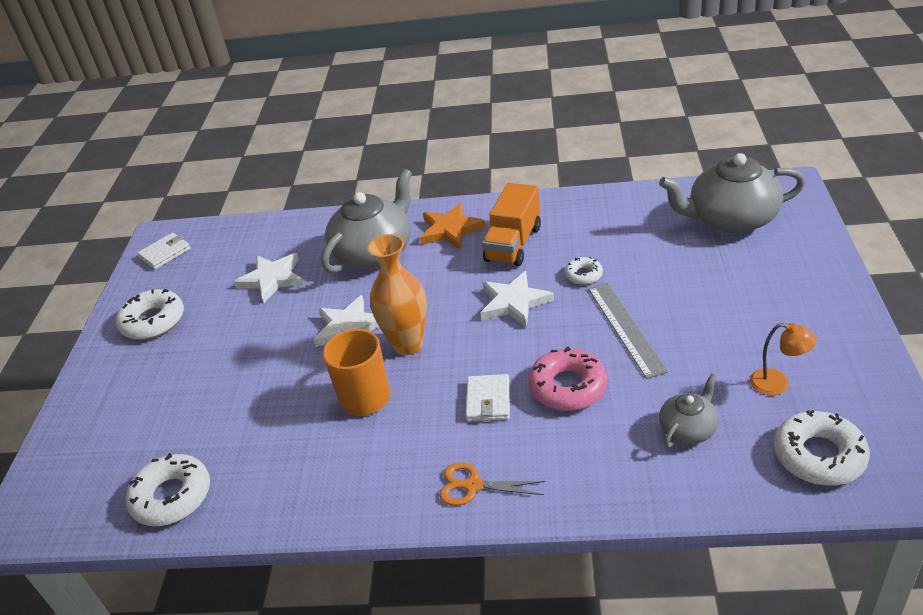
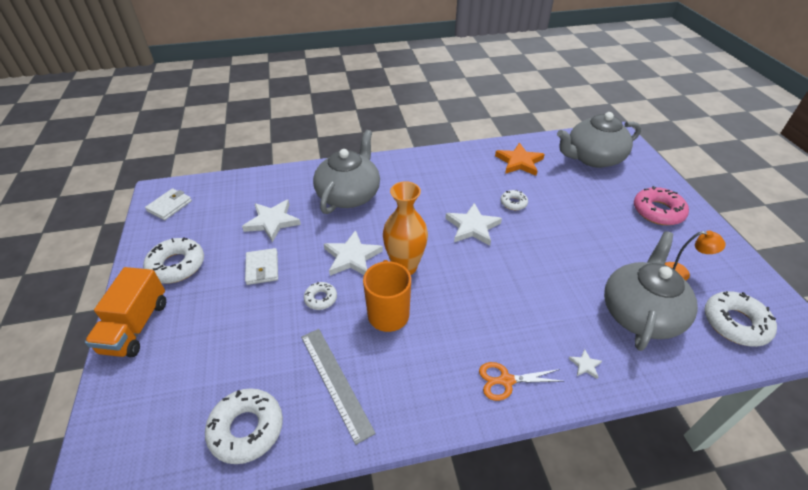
camera: 20 degrees left, 5 degrees up
(295, 372) = (321, 298): none -> white donut
(450, 230) = (401, 175): orange star -> orange star (519, 162)
(488, 401) = (487, 307): white wallet -> white wallet (262, 268)
(513, 244) = (453, 183): orange truck -> orange truck (136, 326)
(568, 387) = (541, 289): pink donut -> pink donut (658, 211)
(580, 481) = (585, 365): none -> white star
(625, 328) = (561, 240): grey ruler -> grey ruler (335, 382)
(688, 429) = (640, 313): grey teapot -> grey teapot, size x1.96

